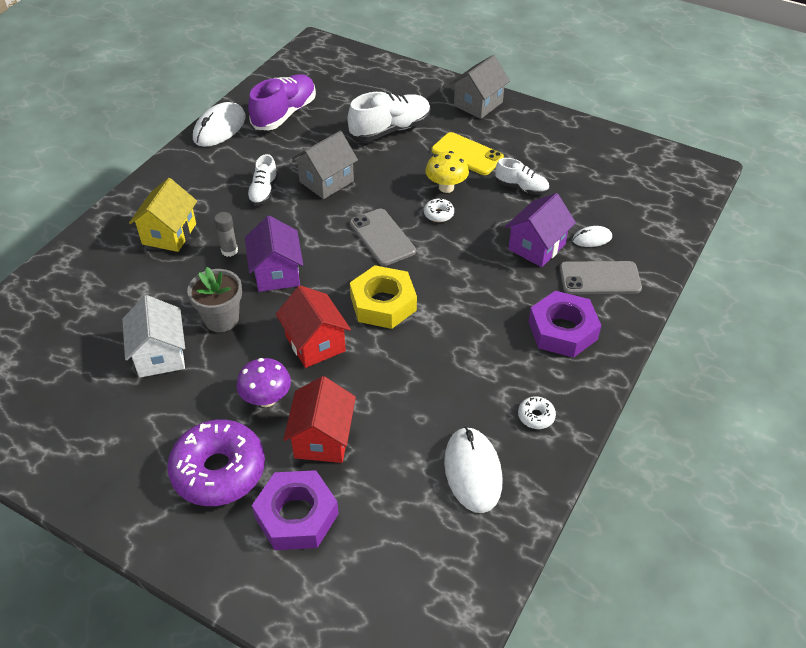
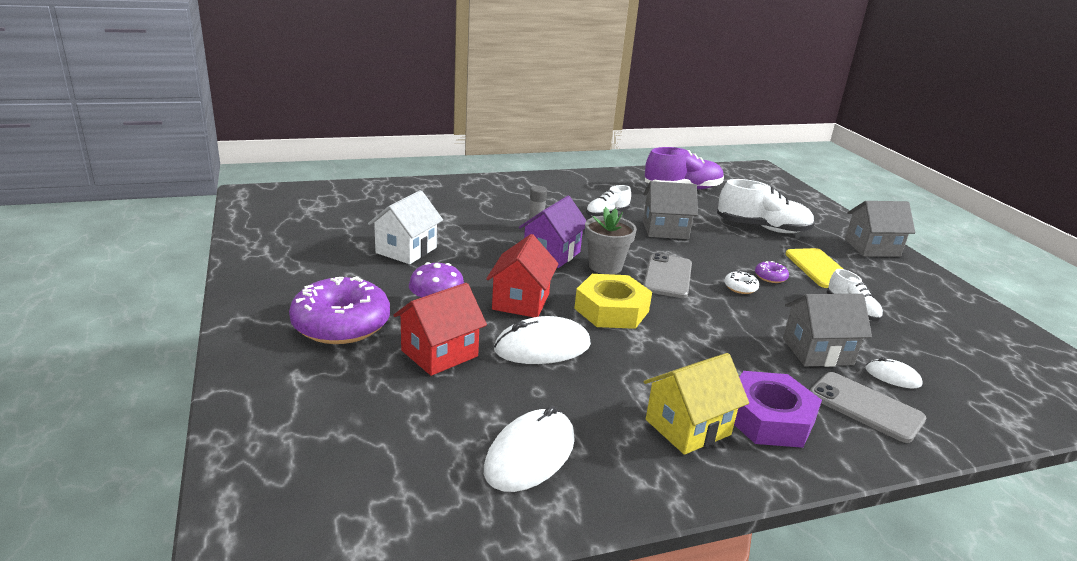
camera: 40 degrees right, 20 degrees down
(169, 234) = (508, 203): yellow house -> yellow house (688, 427)
(219, 128) = (622, 176): white mouse -> white mouse (542, 347)
(221, 319) = (475, 255): grey flower pot -> grey flower pot (605, 266)
(296, 516) = (347, 382): purple nut -> none
(446, 187) = (770, 277): yellow mushroom -> purple donut
(536, 416) = (651, 459): white donut -> none
(537, 247) = (817, 351): purple house -> grey house

